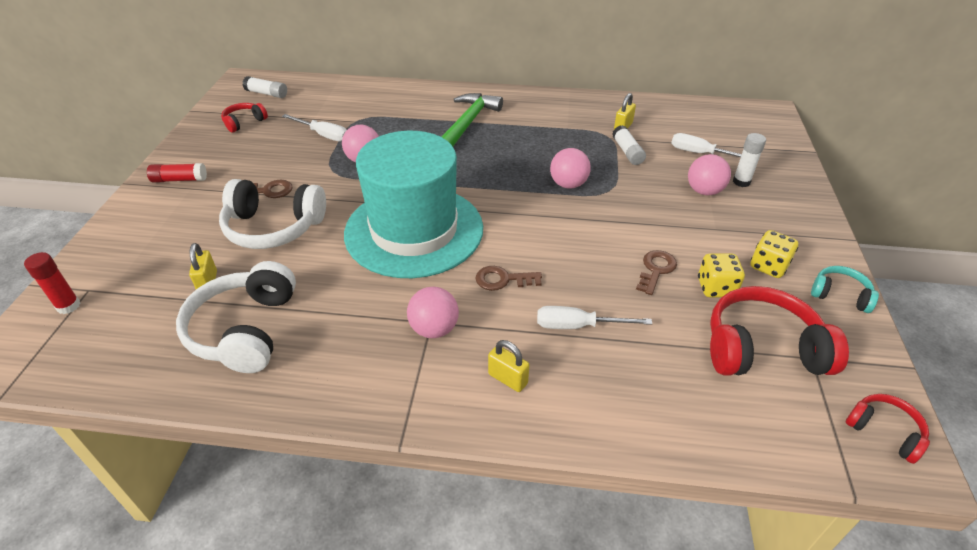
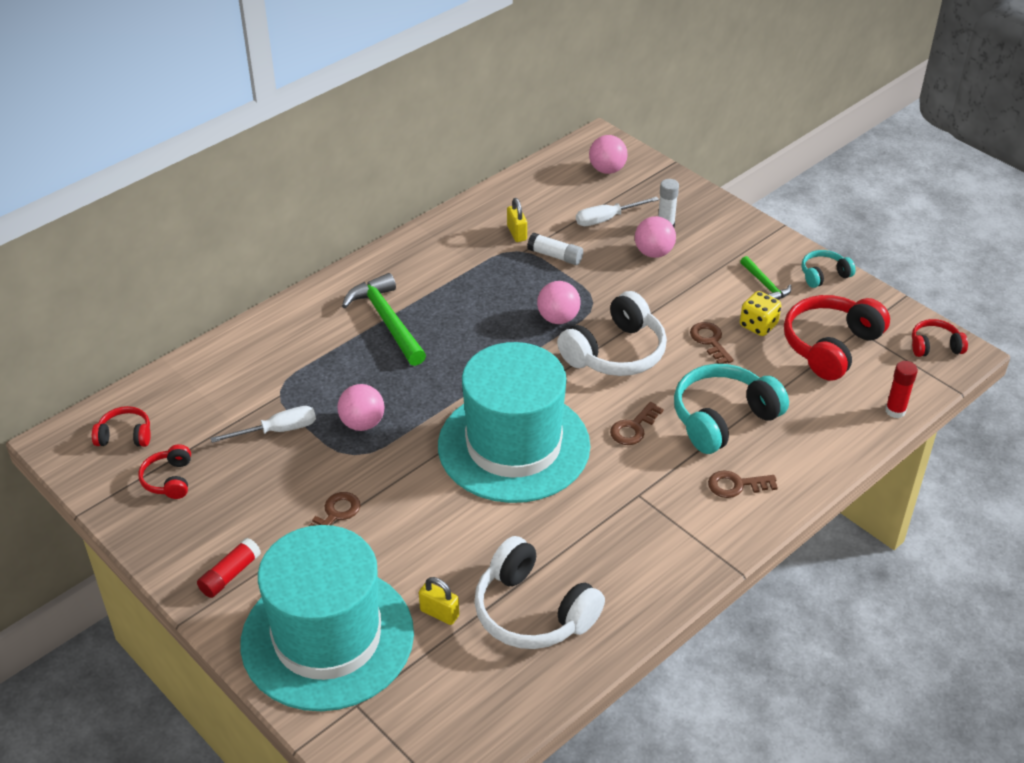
camera: 50 degrees left, 0 degrees up
(68, 306) = (368, 726): red glue stick -> red glue stick (895, 411)
(148, 244) = (327, 637): none -> turquoise hat
(267, 93) = (125, 435): white glue stick -> red headphones
(274, 227) = (403, 535): white headphones -> white headphones (615, 352)
(434, 329) = (648, 497): pink ball -> pink ball (607, 170)
(508, 379) = (736, 485): yellow padlock -> brown key
(578, 326) = (723, 418): white screwdriver -> turquoise headphones
(768, 266) = (765, 285): yellow dice -> green hammer

